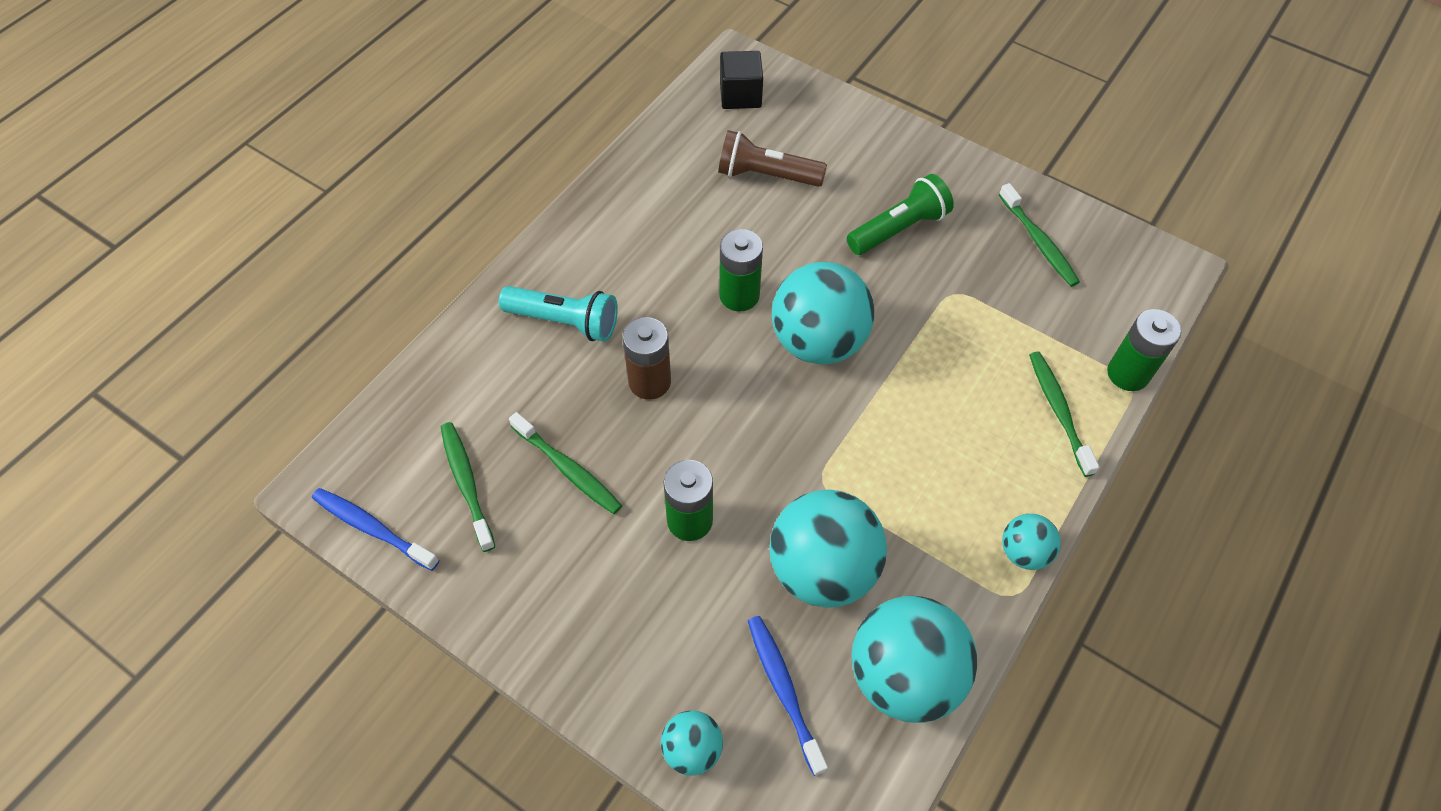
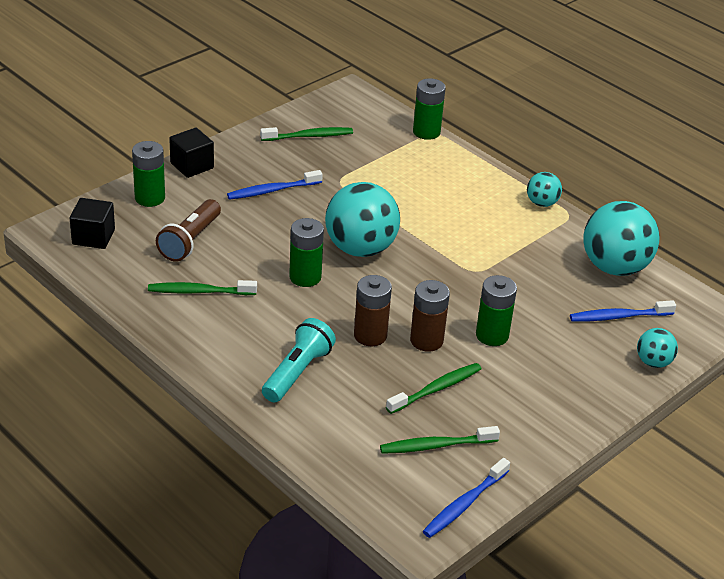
camera: 80 degrees left, 20 degrees down
(657, 444) = (426, 340): none -> brown battery
(822, 569) = (539, 284): turquoise ball -> none
(831, 122) = (150, 198): none -> green battery
(899, 228) = (272, 190): green flashlight -> blue toothbrush
(912, 143) = (192, 166): none -> black cube
(1058, 411) = (446, 164): green toothbrush -> green toothbrush (199, 291)

